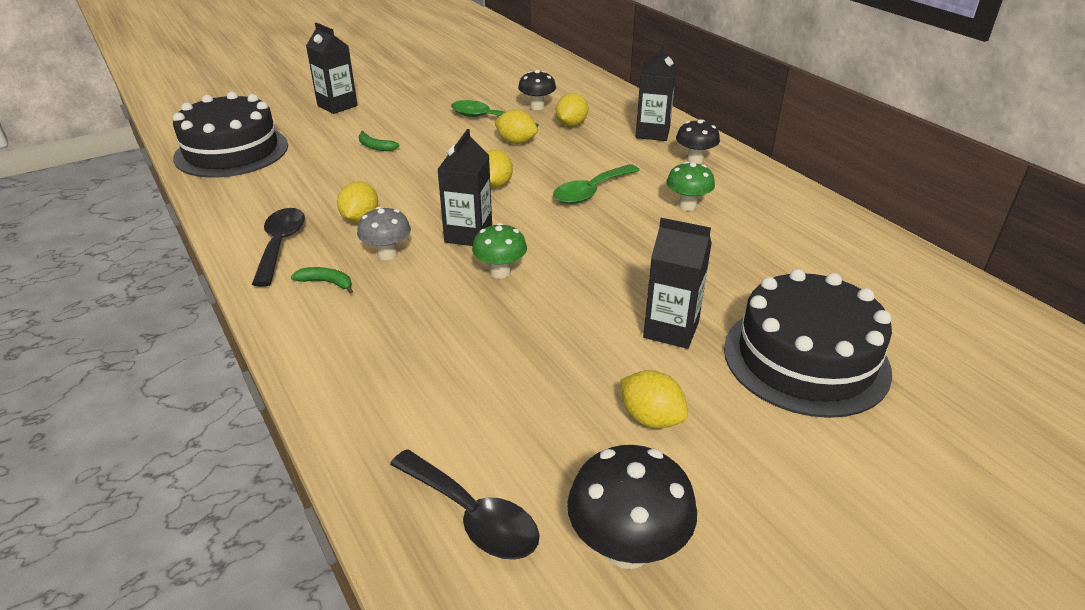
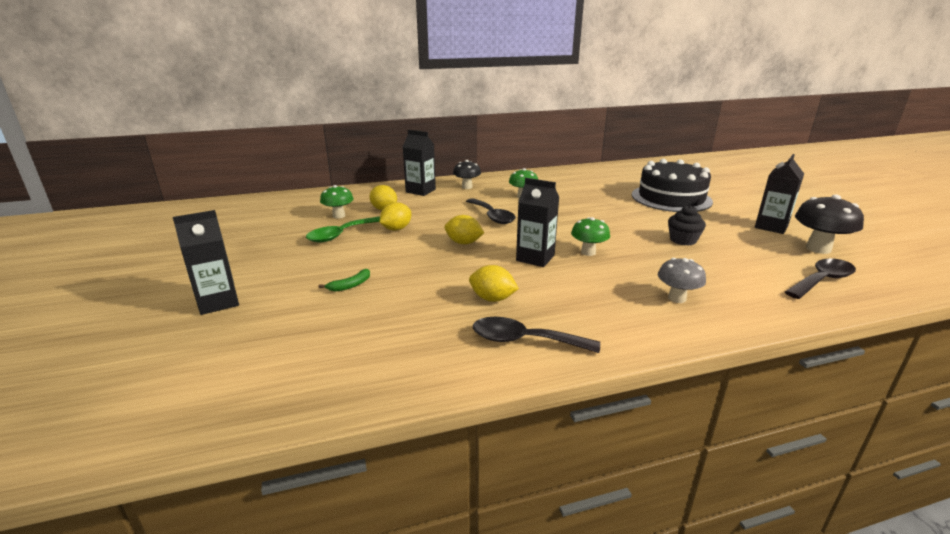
camera: 75 degrees left, 10 degrees down
(231, 151) = (273, 379): black cake -> none
(327, 282) = (594, 317): green banana -> none
(387, 254) = (555, 290): grey mushroom -> grey mushroom (677, 298)
(537, 107) = (339, 216): black mushroom -> green mushroom
(586, 362) = (683, 240): none -> black cupcake
(591, 192) = (492, 216): green spoon -> black spoon
(651, 418) = (726, 232): yellow lemon -> none
(671, 330) = (650, 218): black carton -> black carton (771, 227)

